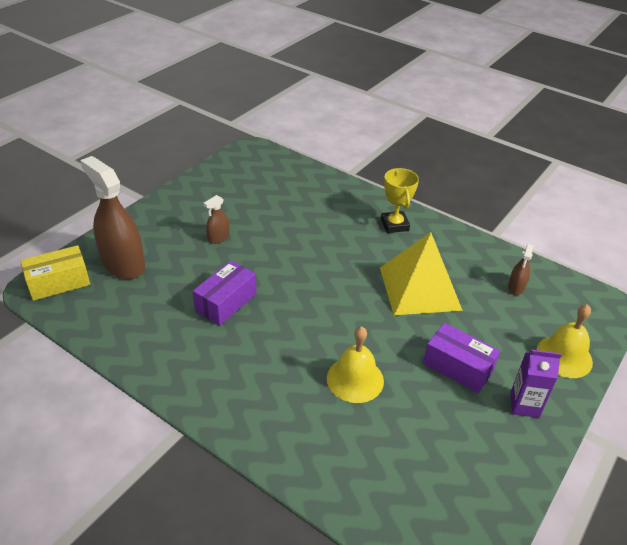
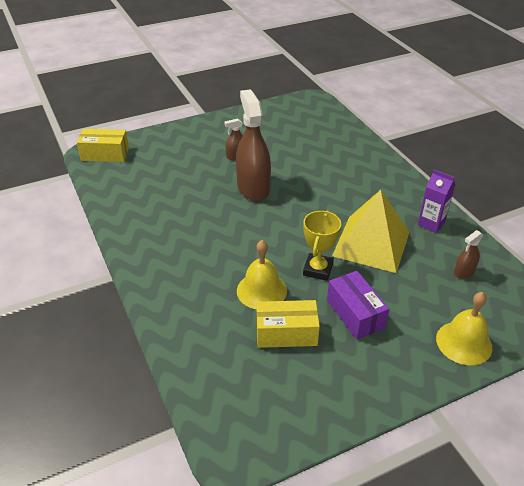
camera: 30 degrees right, 0 degrees up
(123, 264) = (155, 155): brown spray bottle -> brown spray bottle (253, 188)
(226, 302) = (207, 203): purple box -> none
(394, 225) = (389, 188): yellow trophy -> yellow trophy (318, 269)
(412, 415) = (286, 333): none -> yellow box
(524, 405) = (391, 365): purple carton -> purple carton (431, 223)

